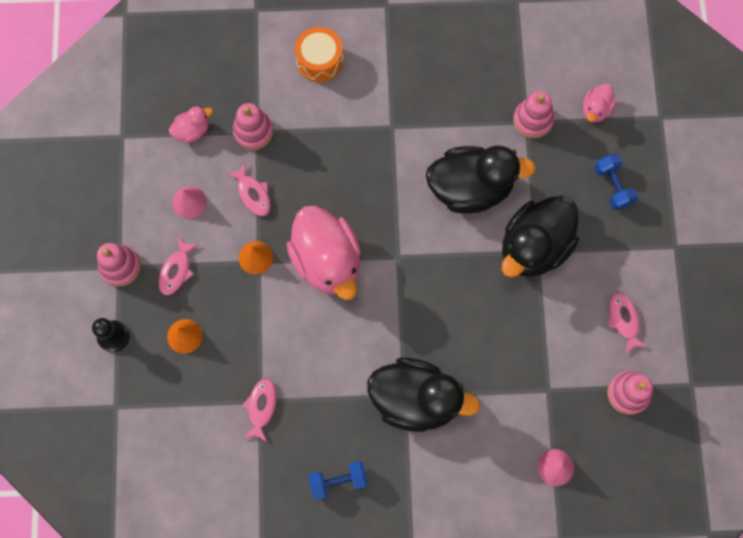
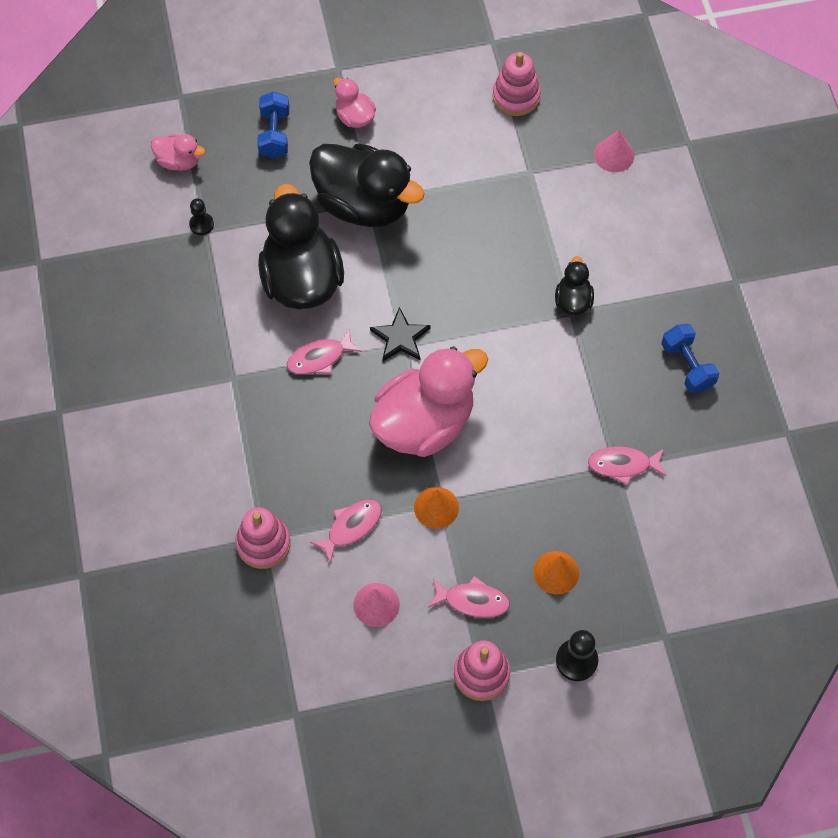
camera: 100 degrees left, 10 degrees down
(192, 130) = (273, 622): pink duck -> pink duck (354, 117)
(319, 60) = (149, 479): orange drum -> none
(405, 255) = (400, 338): none -> black star
(415, 399) = (573, 301): black duck -> black duck, size x0.47
(532, 120) = (201, 224): pink stacking toy -> black pawn
(613, 186) = (274, 134): blue dumbbell -> blue dumbbell turned 60 degrees counterclockwise
(623, 320) = (434, 109): pink fish -> pink fish (319, 358)

